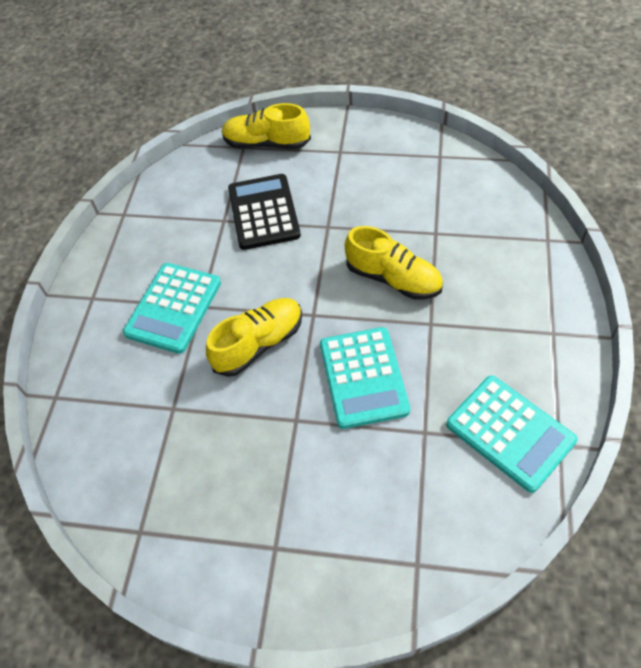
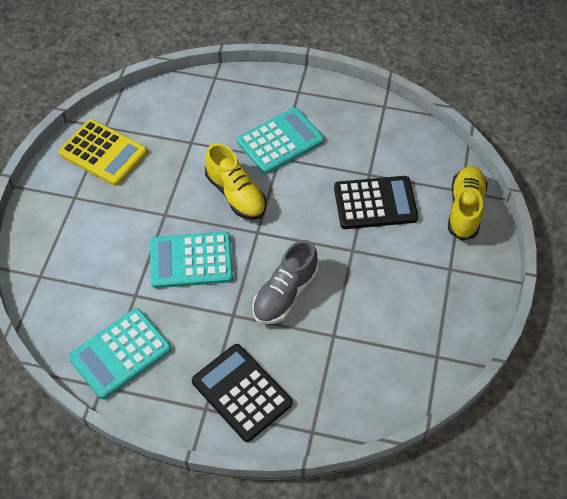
camera: 90 degrees right, 0 degrees up
(173, 308) = (280, 141): turquoise calculator -> turquoise calculator turned 120 degrees clockwise
(190, 524) = (103, 153): none -> yellow calculator
(393, 278) = (285, 294): yellow shoe -> grey shoe
(523, 303) = (241, 392): none -> black calculator

